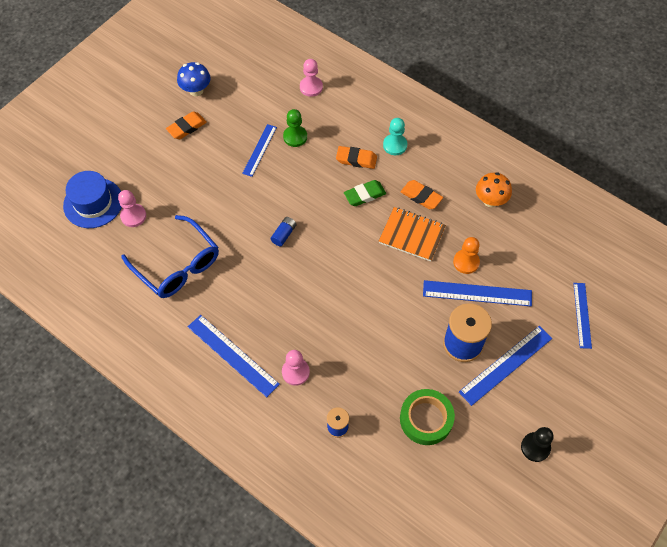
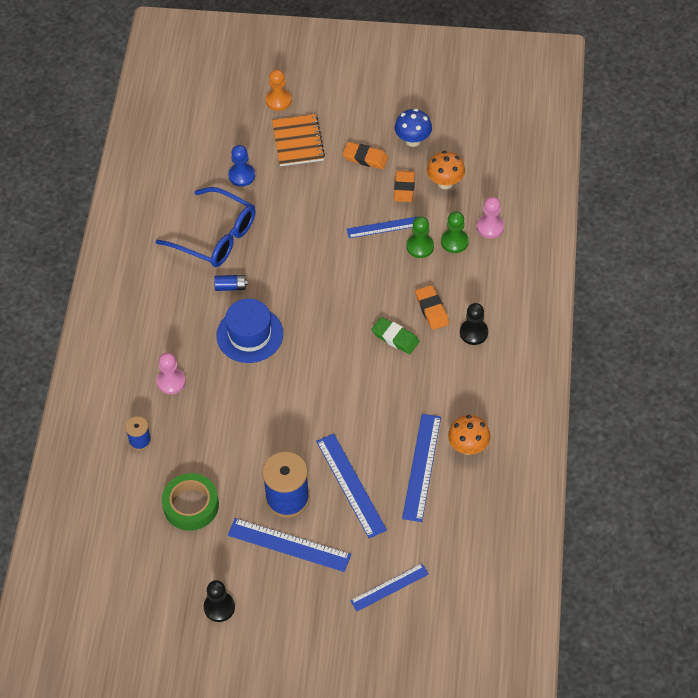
camera: 60 degrees right, 5 degrees down
(93, 203) = (234, 139): blue hat -> blue hat (249, 335)
(133, 216) = (241, 176): pink pawn -> blue pawn
(177, 265) = (215, 236): blue glasses -> blue glasses turned 75 degrees counterclockwise
(233, 355) = (157, 326): blue ruler -> blue ruler (422, 467)
(250, 92) = (445, 182): none -> orange mushroom
(284, 234) = (304, 297): blue battery -> blue battery (231, 287)
(307, 114) = (454, 242): none -> green pawn
(395, 145) = (473, 333): turquoise pawn -> black pawn
(412, 235) = (377, 399): orange notebook -> orange notebook (298, 142)
(421, 196) = (428, 385): orange eraser -> orange eraser (404, 188)
(466, 262) = (379, 459): orange pawn -> orange pawn (278, 100)

